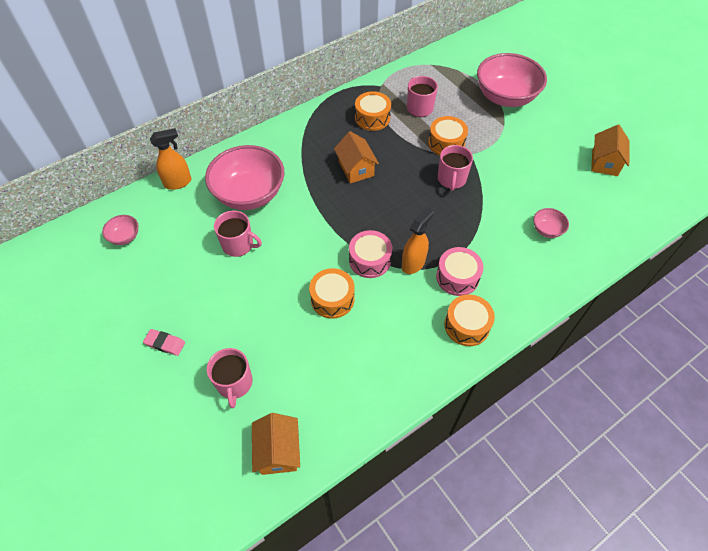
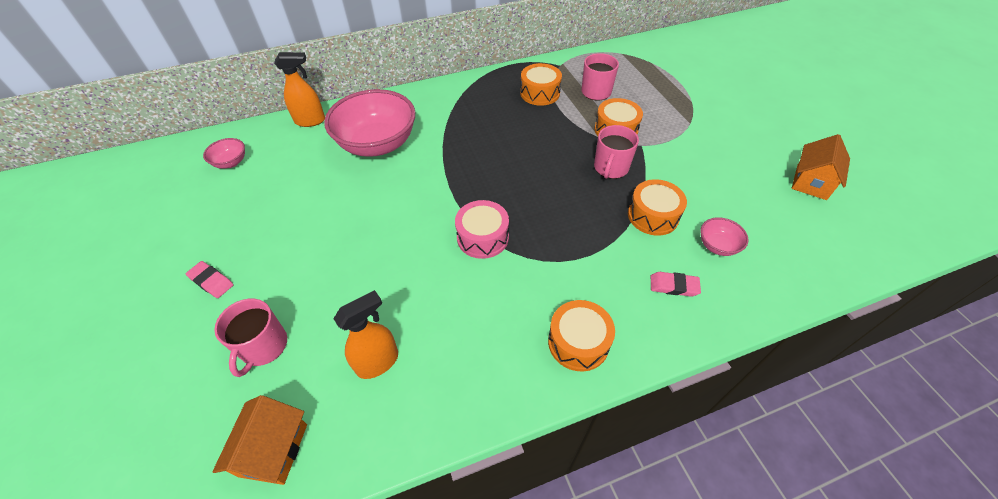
camera: 15 degrees right, 5 degrees down
(238, 245) = (342, 192): pink mug -> none
(332, 299) = (421, 272): orange drum -> orange drum (653, 216)
(356, 169) = (503, 139): orange house -> none
(413, 263) = (534, 251): orange spray bottle -> orange spray bottle (378, 362)
(457, 277) = (584, 279): pink drum -> none
(505, 97) = (699, 95): pink bowl -> none
(523, 268) = (673, 286): none -> pink eraser

